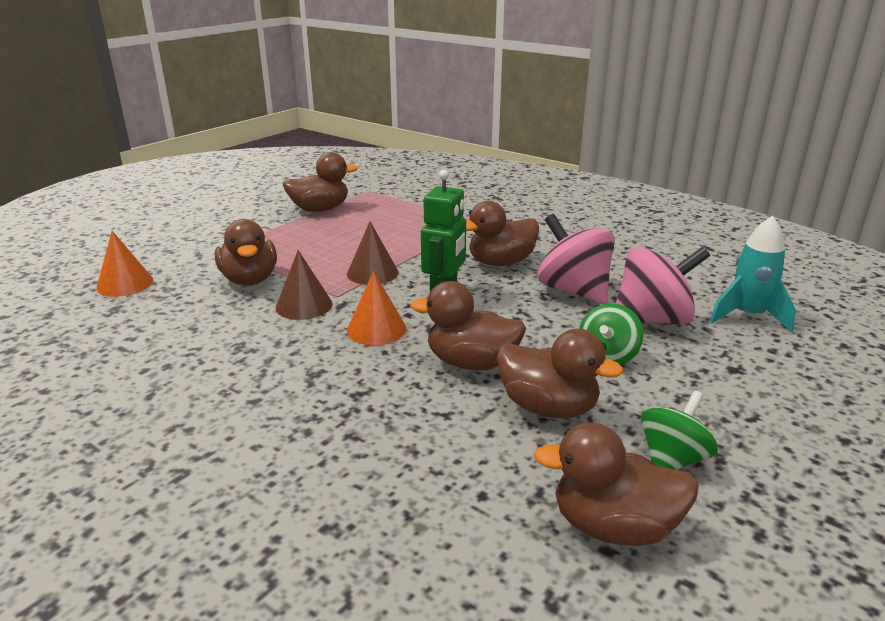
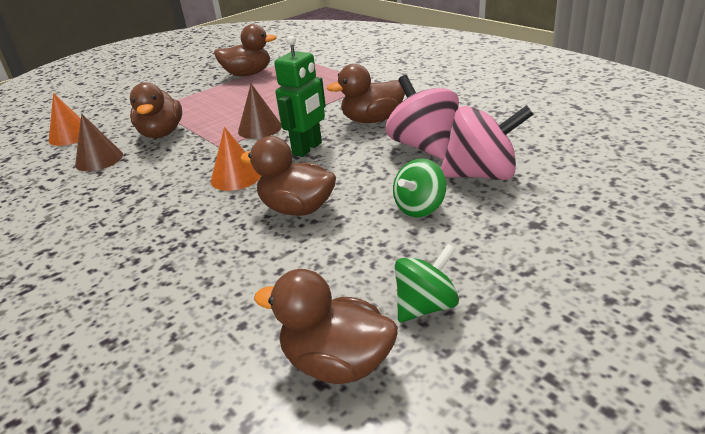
camera: 15 degrees right, 5 degrees up
(304, 305) = (190, 155): brown cone -> brown cone (99, 159)
(548, 407) = (340, 251): brown duck -> none
(747, 316) = (578, 173): turquoise rocket -> none

